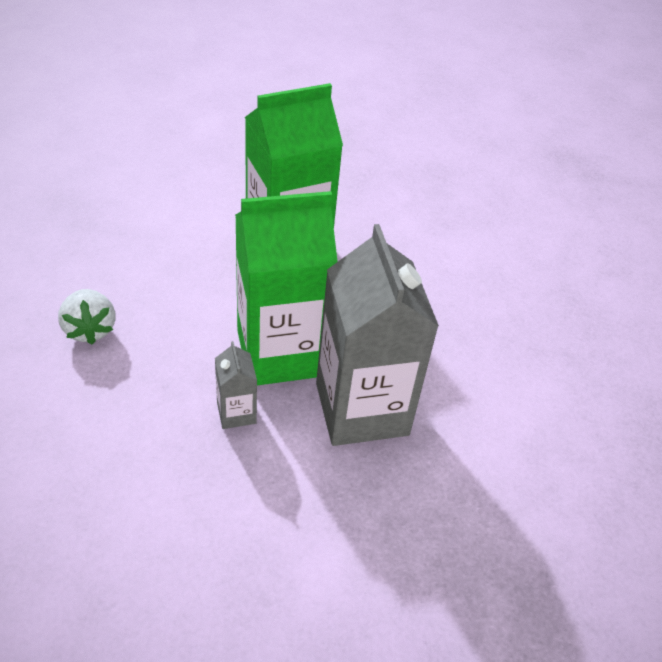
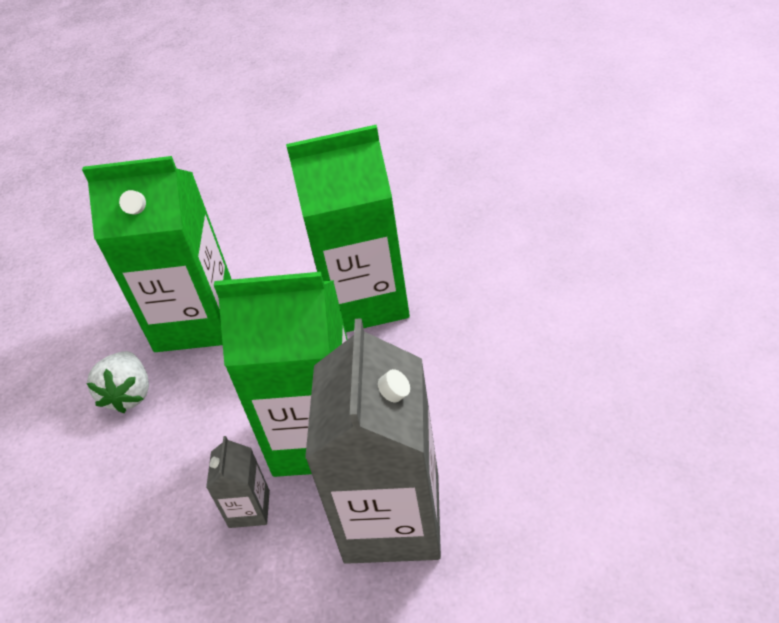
camera: 25 degrees right, 0 degrees up
(135, 265) = (195, 320): none -> green carton

